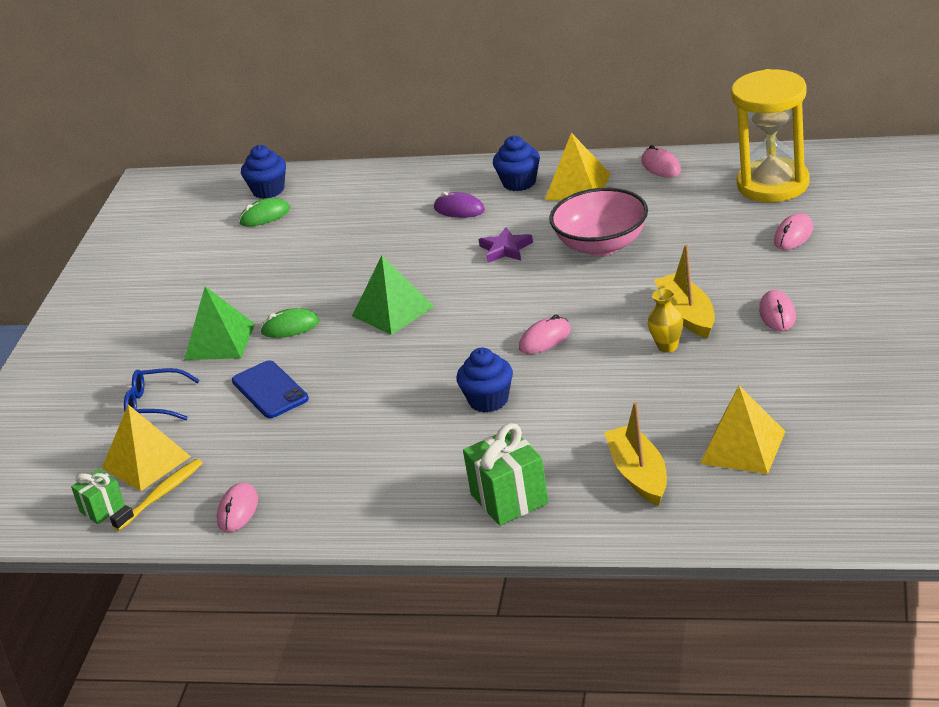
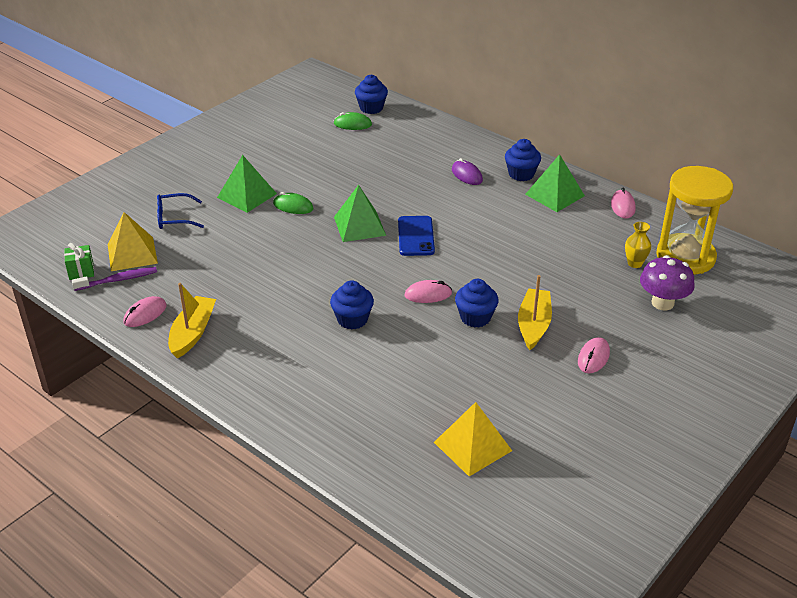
camera: 25 degrees right, 5 degrees up
(155, 404) = (174, 218): blue glasses -> blue glasses turned 45 degrees counterclockwise
(161, 495) = (118, 280): yellow toothbrush -> purple toothbrush
(270, 390) = (241, 243): blue phone -> blue phone (416, 236)
(505, 249) = (467, 217): purple star -> none
(509, 499) = (295, 397): green gift -> none
(578, 186) = (555, 195): yellow pyramid -> green pyramid
(602, 245) = (529, 245): pink bowl -> none
(619, 336) = (475, 317): none -> blue cupcake
(639, 474) = (388, 427): yellow boat -> yellow boat (192, 333)
(667, 346) = (498, 342): yellow vase -> yellow vase (634, 263)
(793, 235) = (662, 303): pink mouse -> purple mushroom

